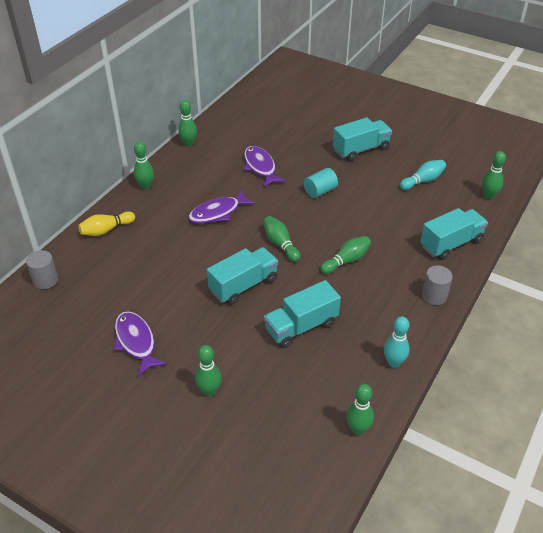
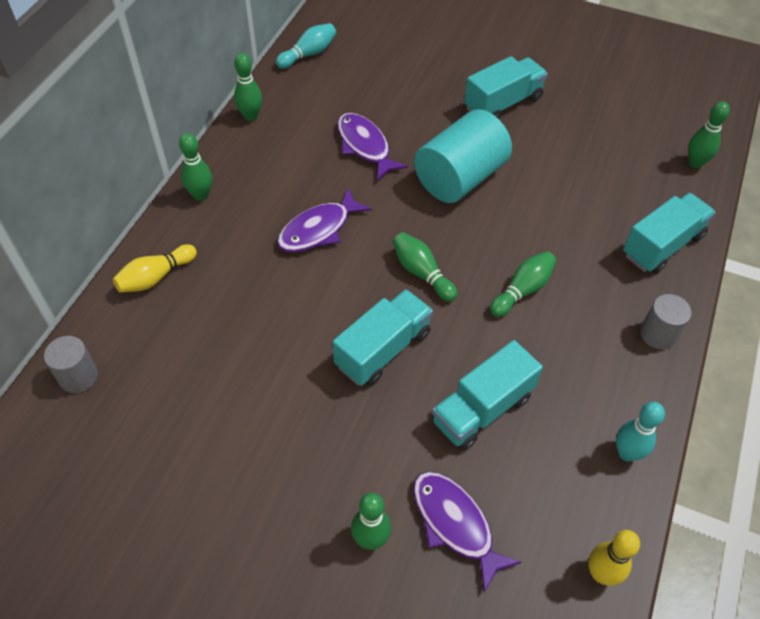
camera: 10 degrees left, 10 degrees up
(136, 342) = (241, 468): purple fish -> purple fish (455, 524)
(320, 191) = (460, 178): turquoise cylinder -> turquoise cylinder, size x1.93
(357, 429) = (601, 573): green bowling pin -> yellow bowling pin
(423, 181) = (600, 147): turquoise bowling pin -> turquoise bowling pin (308, 54)

